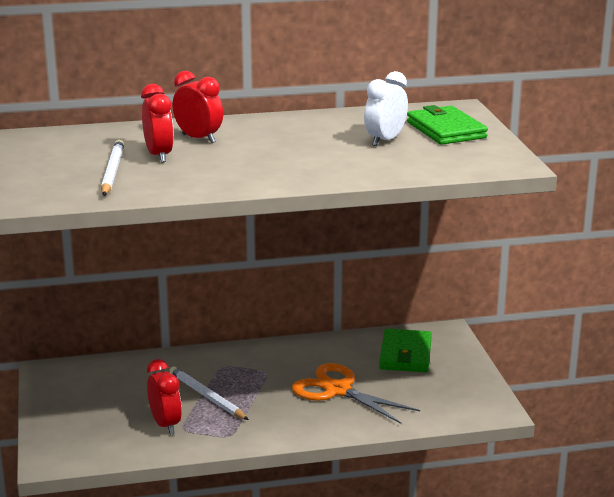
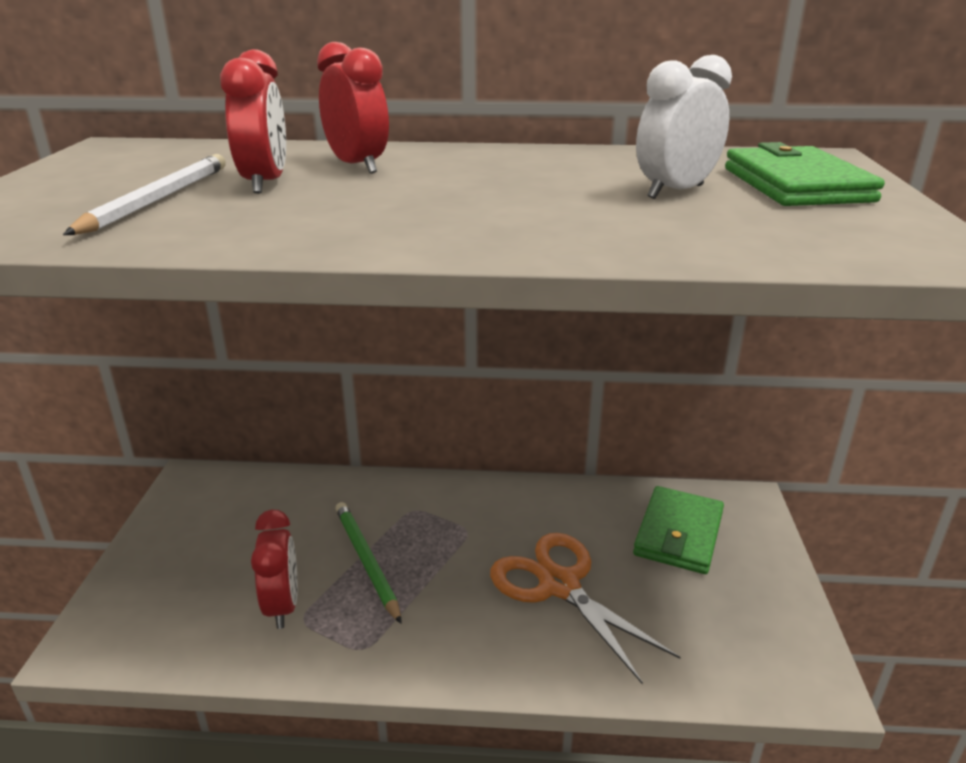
camera: 15 degrees right, 5 degrees up
(207, 396) = (366, 561): white pencil -> green pencil

